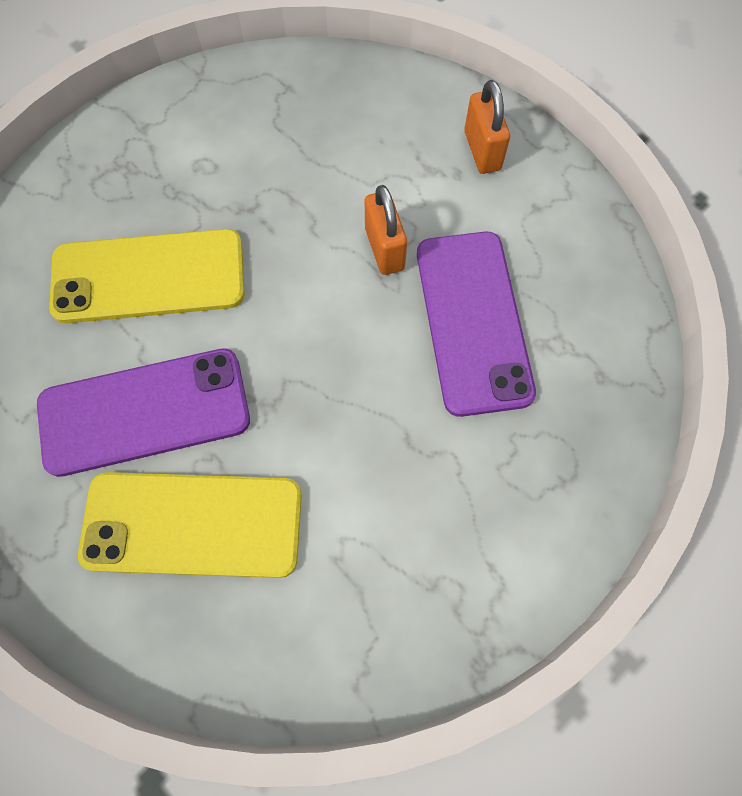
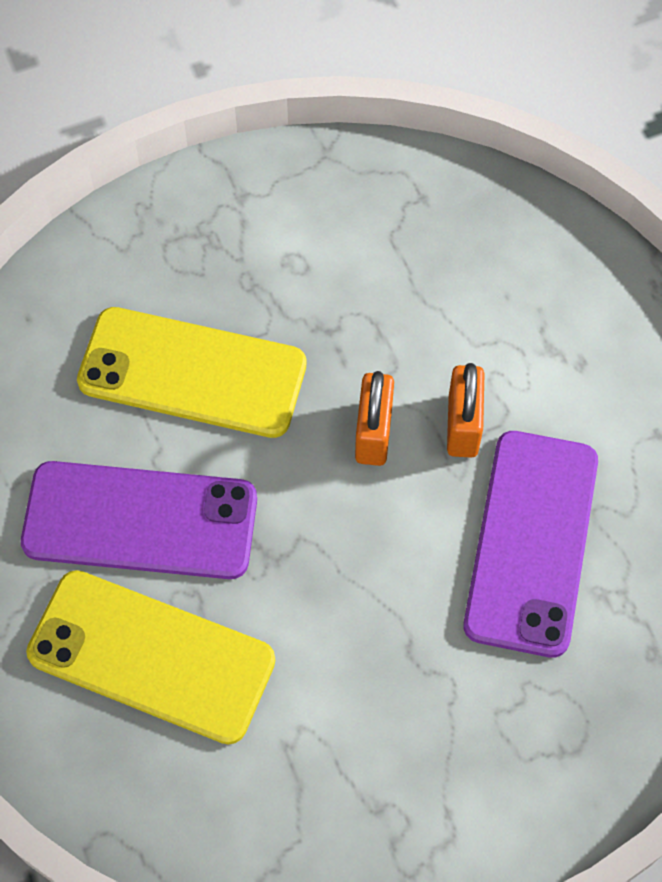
camera: 20 degrees right, 5 degrees down
(482, 150) = (620, 345): orange padlock -> orange padlock (373, 433)

